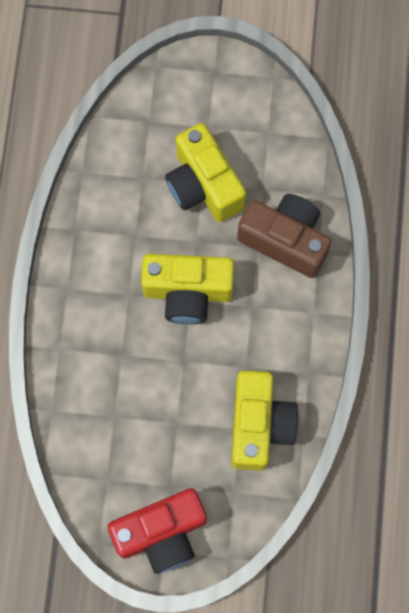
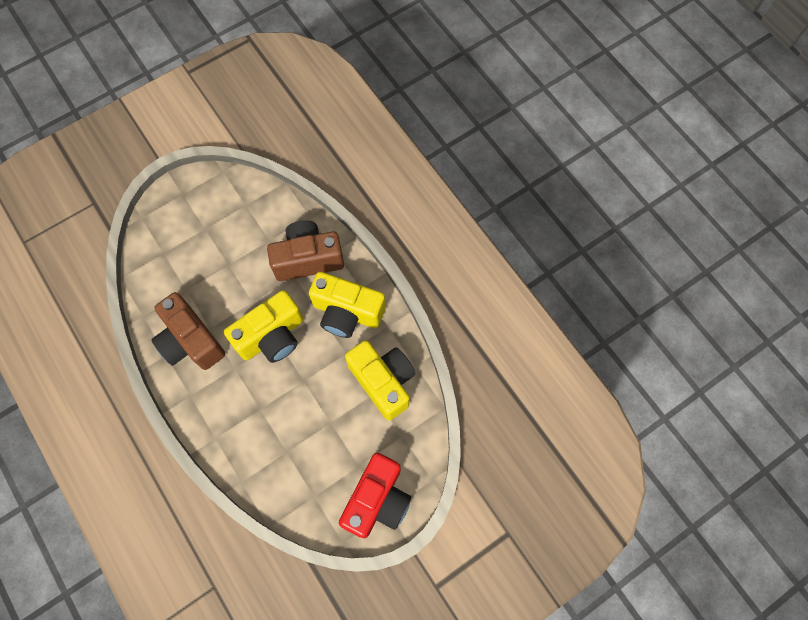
camera: 40 degrees left, 5 degrees down
(108, 235) = (191, 341): none -> brown camera
(203, 185) = (229, 264): yellow camera -> yellow camera (347, 312)

